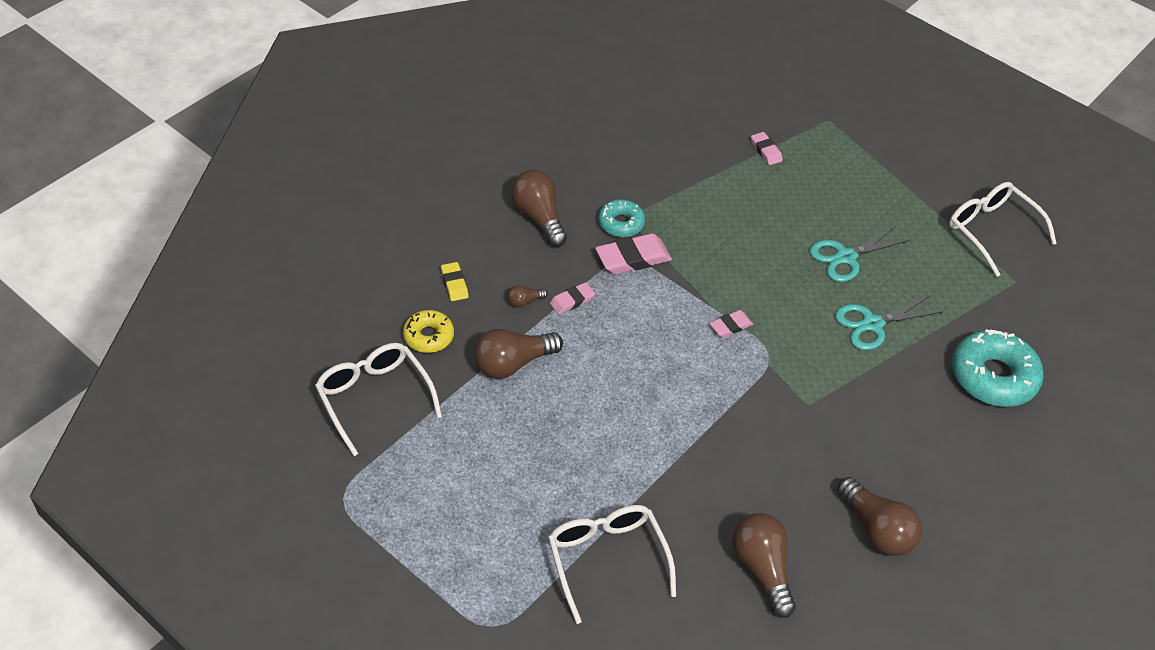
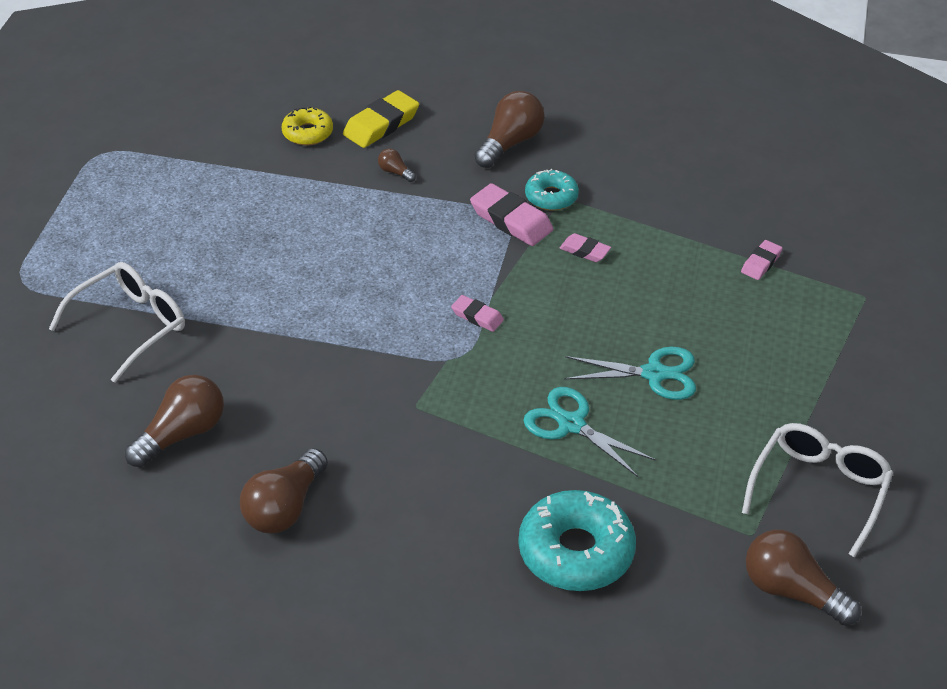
camera: 65 degrees right, 5 degrees down
(374, 397) = (217, 129): white glasses -> none
(454, 284) = (381, 124): yellow eraser -> yellow eraser, size x1.74
(513, 363) = (314, 192): brown light bulb -> brown light bulb (792, 591)
(572, 301) = (421, 200): pink eraser -> pink eraser (585, 251)
(845, 257) = (654, 374): turquoise scissors -> turquoise scissors turned 150 degrees clockwise

